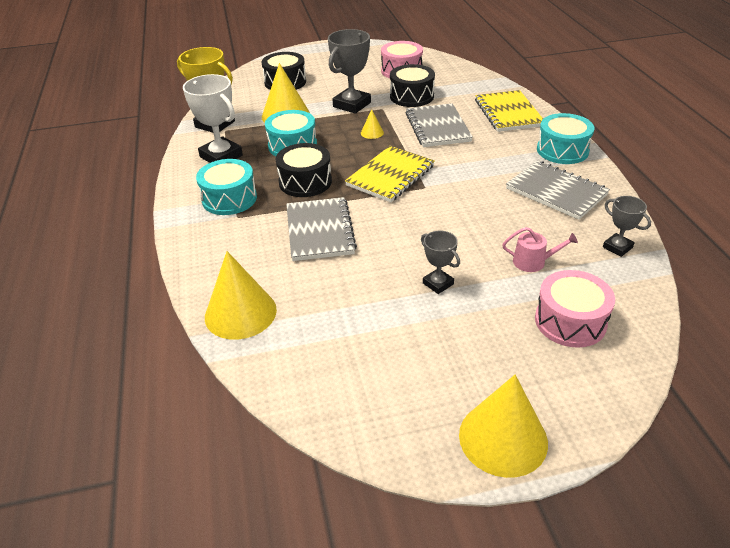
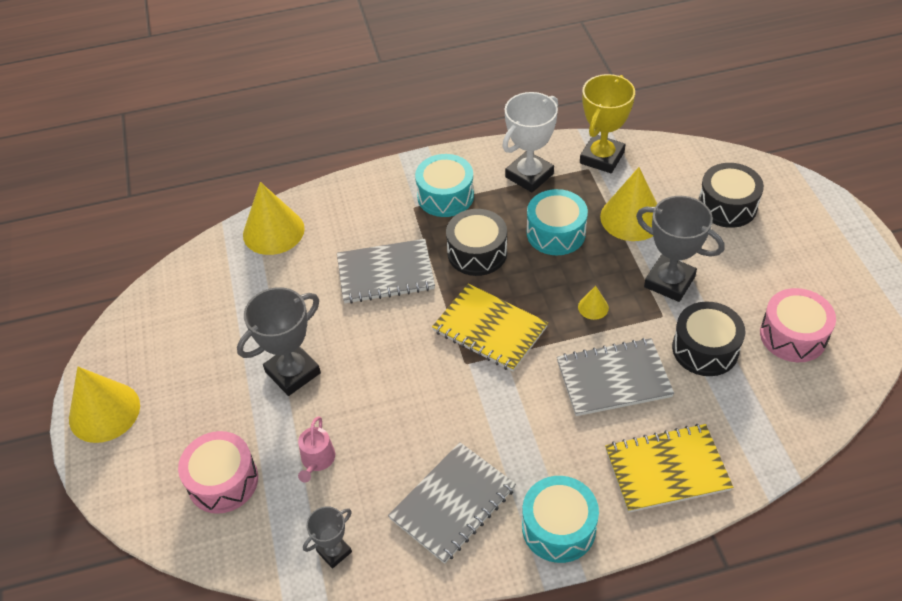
camera: 90 degrees right, 10 degrees up
(438, 283) = (293, 372): grey trophy -> grey trophy, size x1.81

